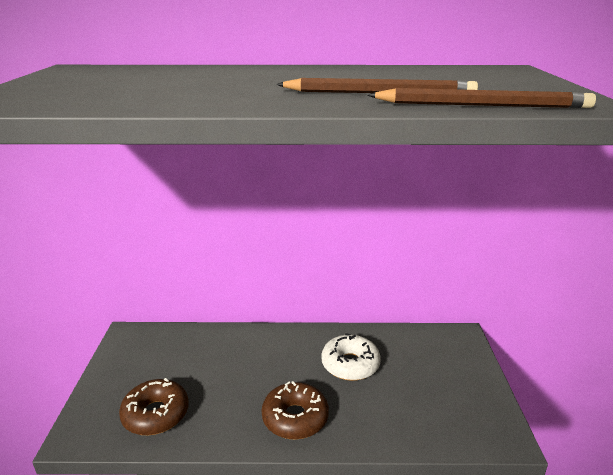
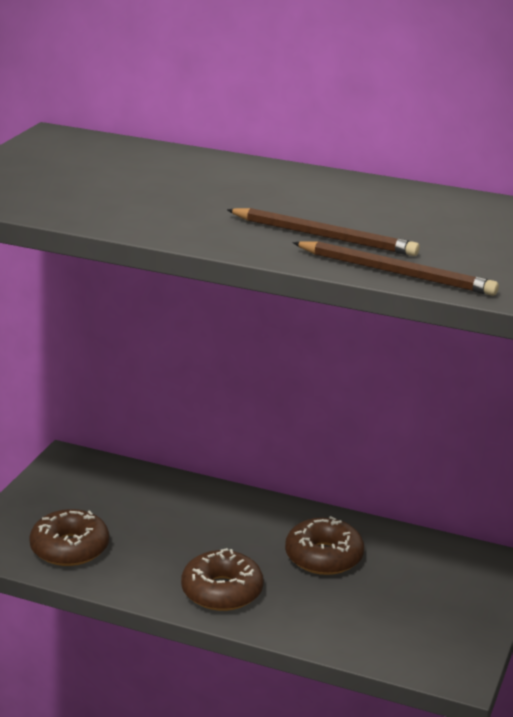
camera: 20 degrees right, 0 degrees up
(350, 364) = (324, 557): white donut -> brown donut

